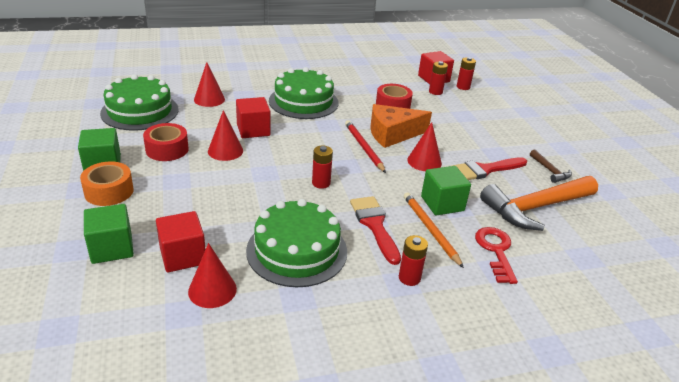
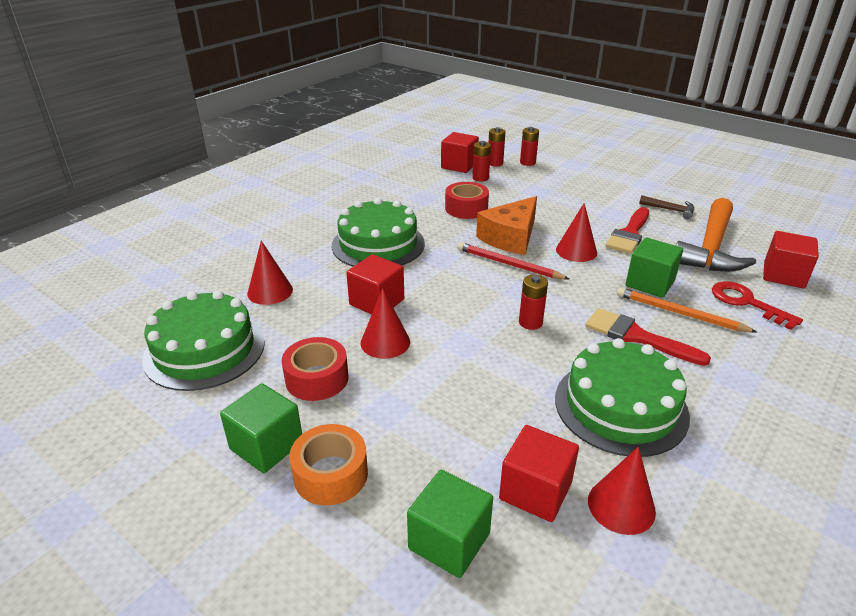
camera: 35 degrees left, 0 degrees up
(409, 278) = (736, 369): red battery -> red battery (527, 162)
(564, 252) = (783, 275): none -> red cube

